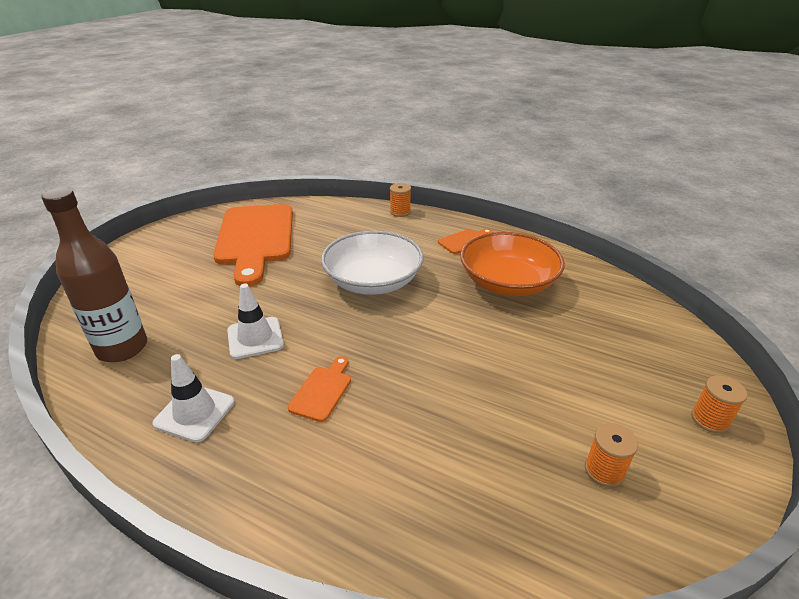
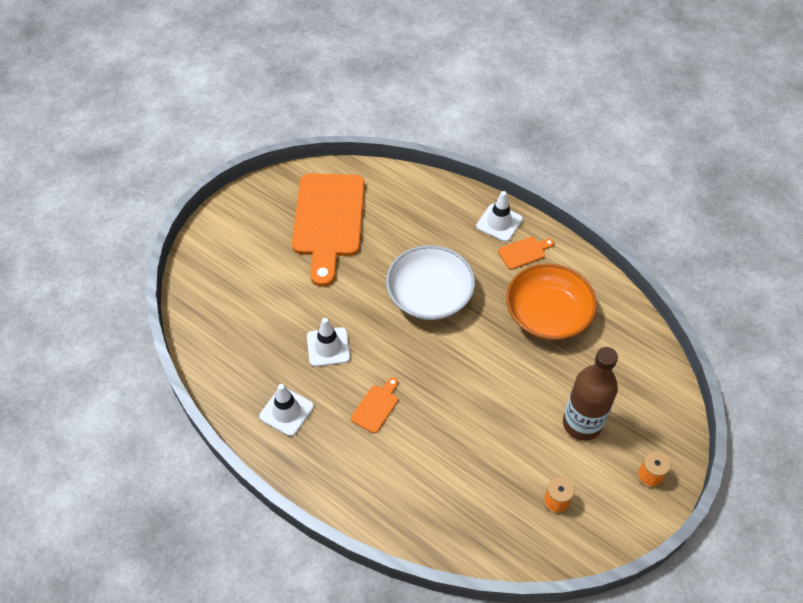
camera: 10 degrees right, 20 degrees up
(122, 348) = (228, 342): brown bottle -> brown bottle (582, 424)
(400, 212) = (471, 198): orange spool -> none
(432, 224) = (499, 223): none -> white traffic cone

